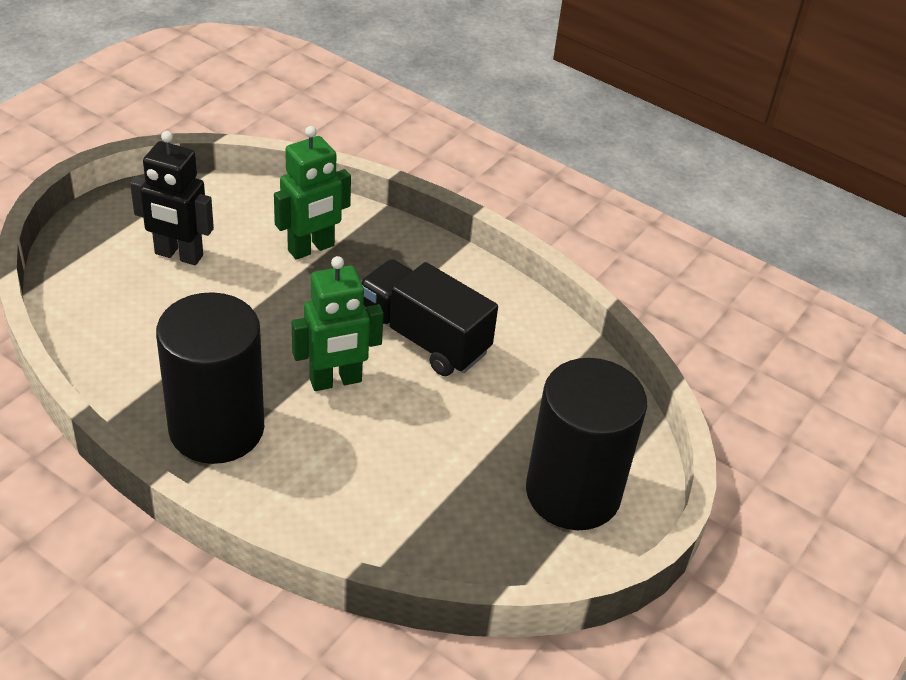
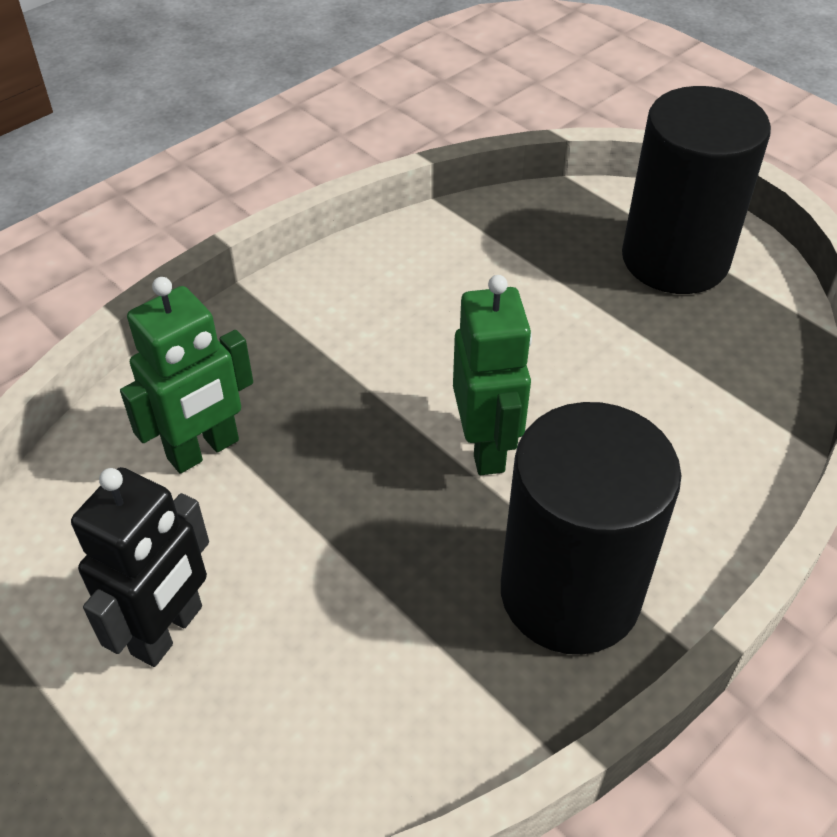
camera: 75 degrees left, 5 degrees up
(311, 248) = (204, 450): green robot -> green robot turned 75 degrees clockwise
(423, 338) = (416, 349): black truck -> none

